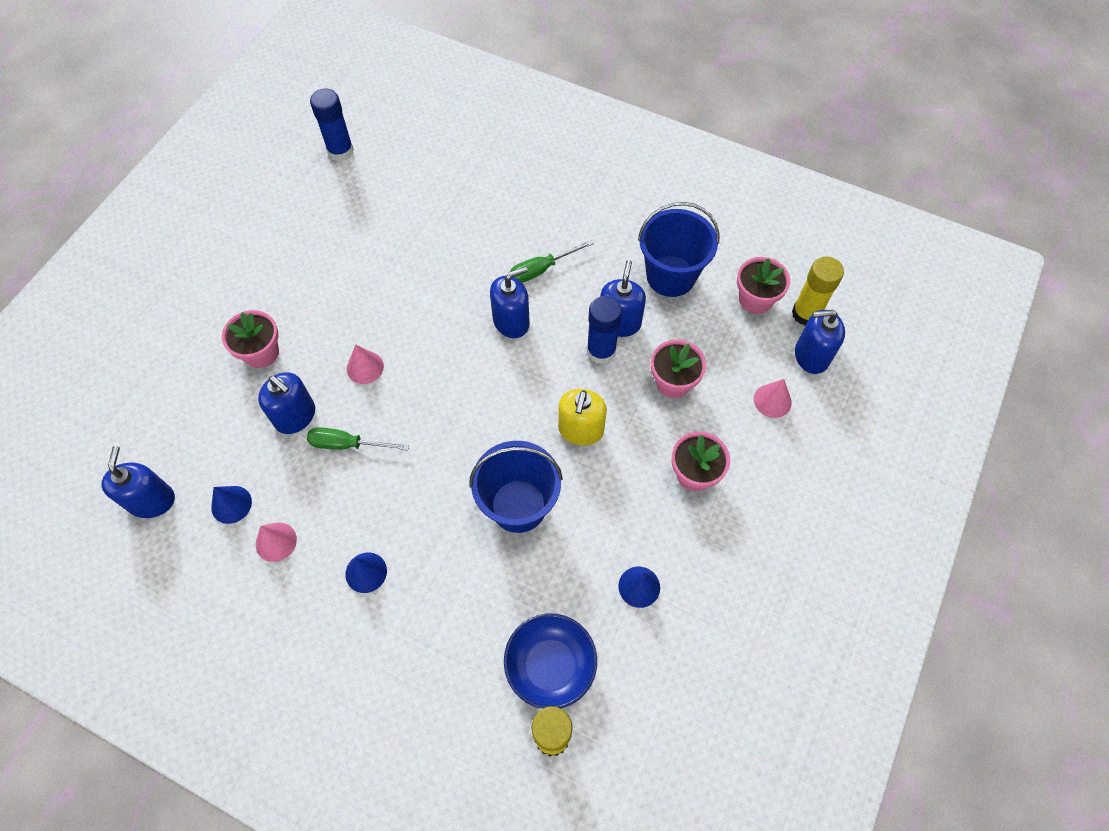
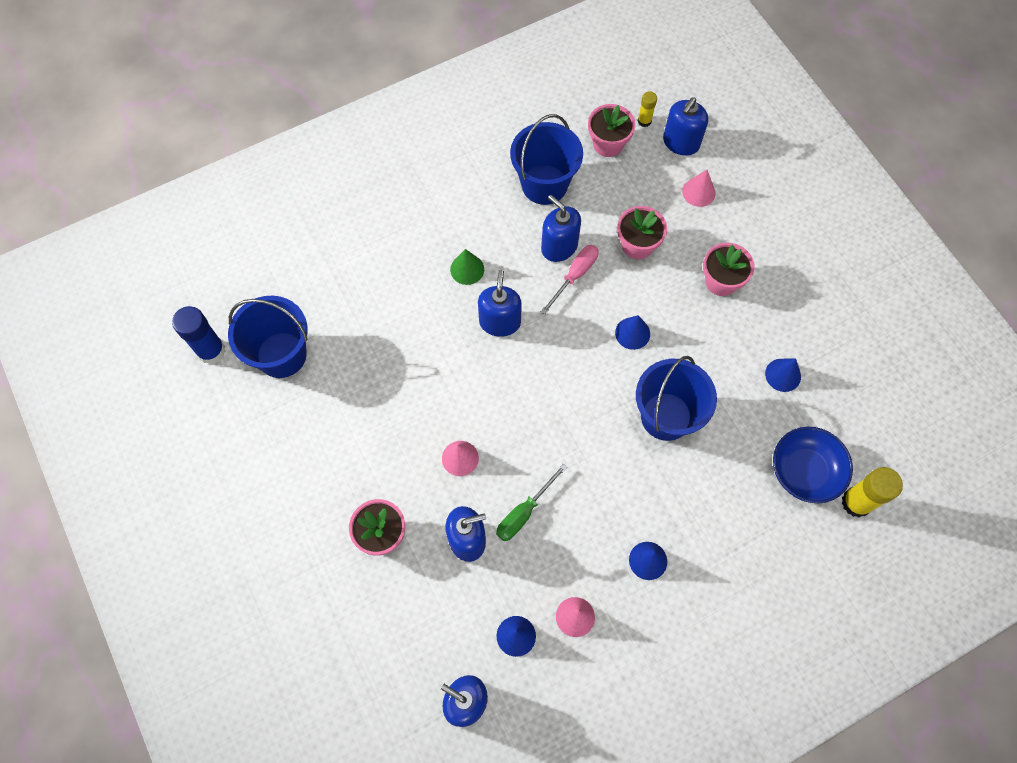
camera: 55 degrees left, 5 degrees up
(369, 195) = (281, 355): none -> blue bucket
(541, 269) = (467, 269): green screwdriver -> green cone
(581, 430) = (632, 333): yellow soap dispenser -> blue cone
(601, 351) = (575, 275): blue glue stick -> pink screwdriver
(806, 313) = (644, 121): yellow glue stick -> yellow glue stick, size x0.55

